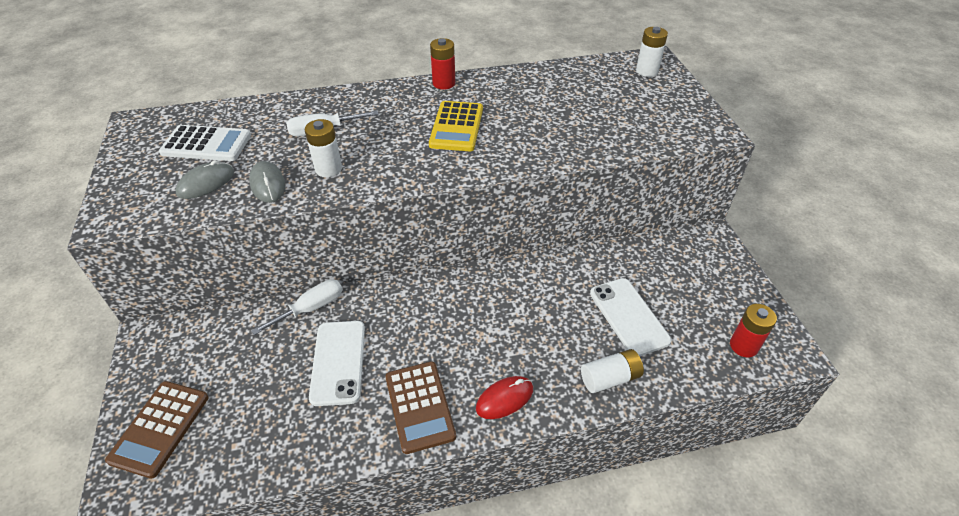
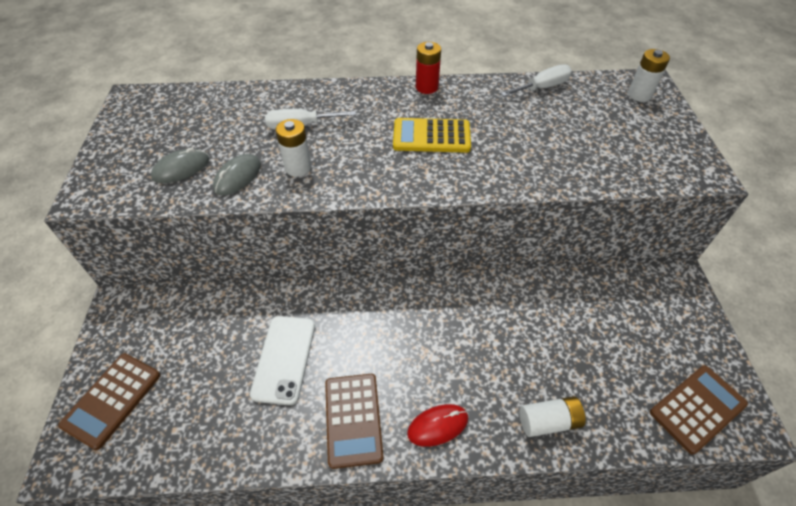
camera: 10 degrees right, 5 degrees up
(206, 144) = (190, 127): white calculator -> none
(268, 184) = (238, 177): grey mouse -> grey mouse turned 45 degrees clockwise
(311, 308) = (268, 298): white screwdriver -> white screwdriver (542, 87)
(456, 127) = (431, 136): yellow calculator -> yellow calculator turned 75 degrees clockwise
(628, 316) = (578, 355): white phone -> none
(743, 346) = (697, 408): red battery -> brown calculator

